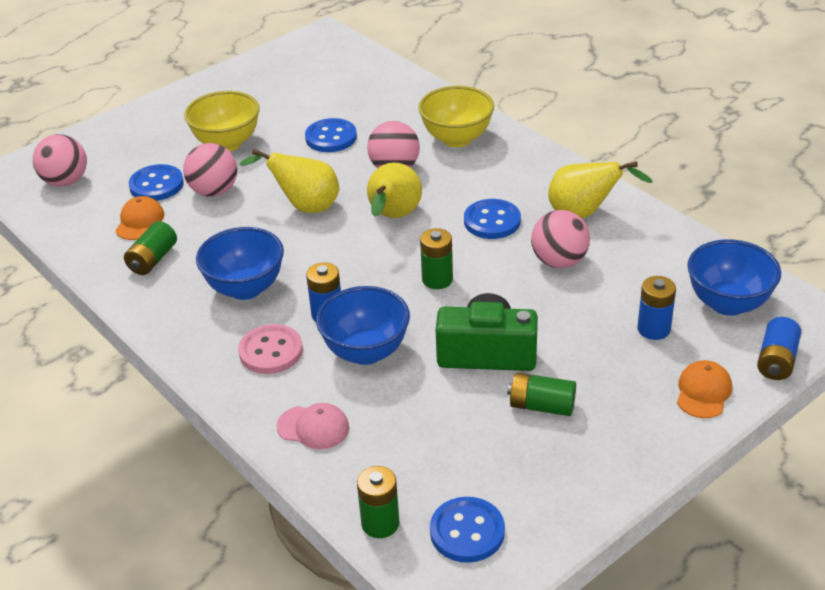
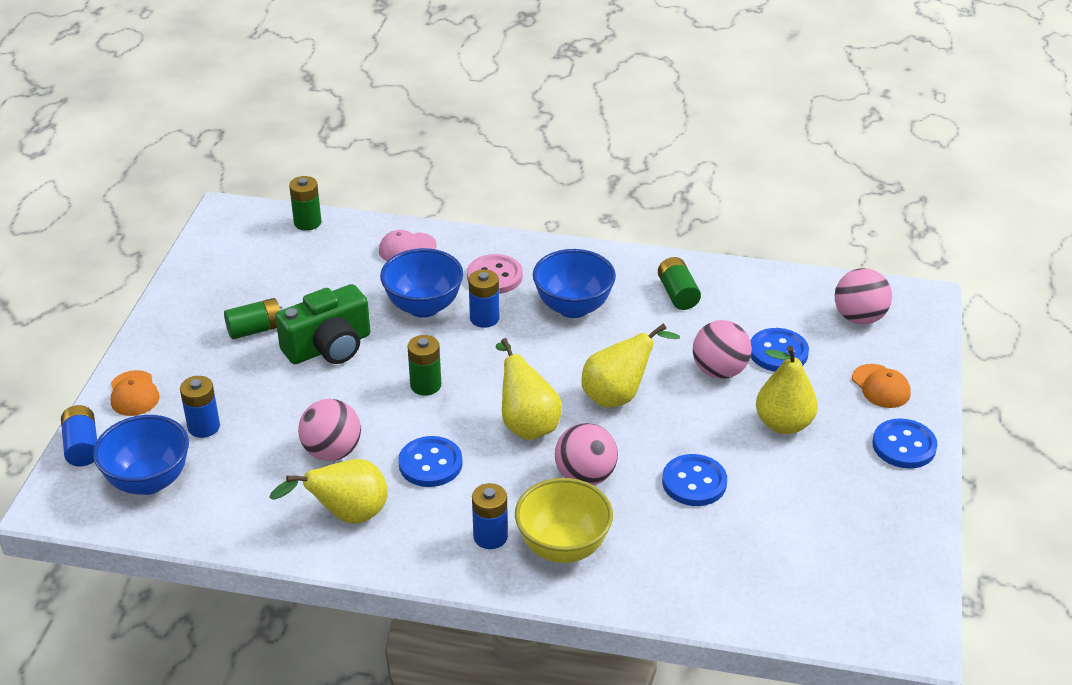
camera: 140 degrees right, 0 degrees up
(140, 221) = (738, 316): orange cap -> orange cap (881, 386)
(227, 143) = (784, 424): yellow bowl -> yellow pear
(467, 531) = (248, 241): blue button -> blue button (904, 446)
(496, 162) = (490, 536): none -> blue battery

